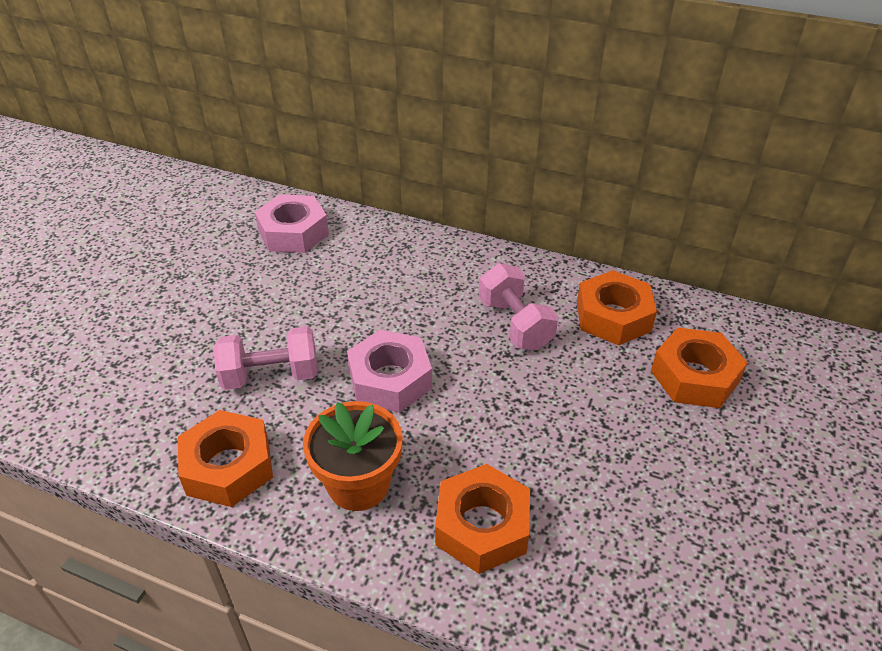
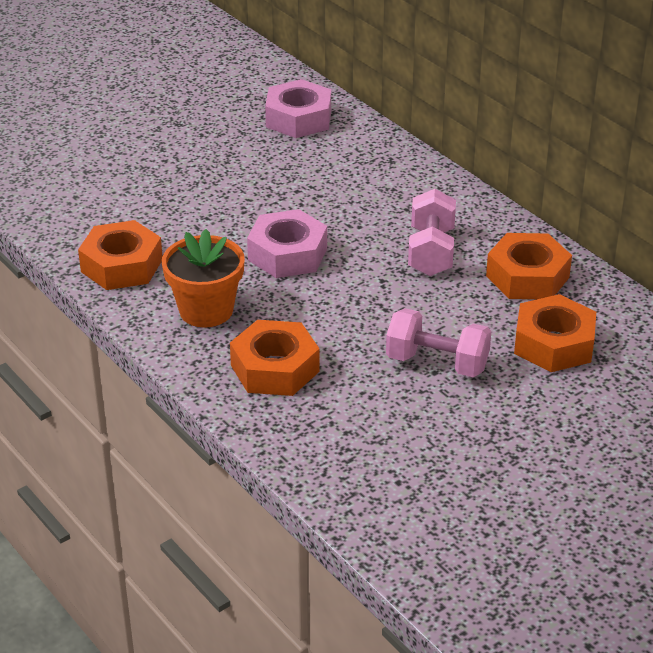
camera: 30 degrees right, 5 degrees down
(271, 375) = (196, 219): pink dumbbell -> pink dumbbell (437, 363)

